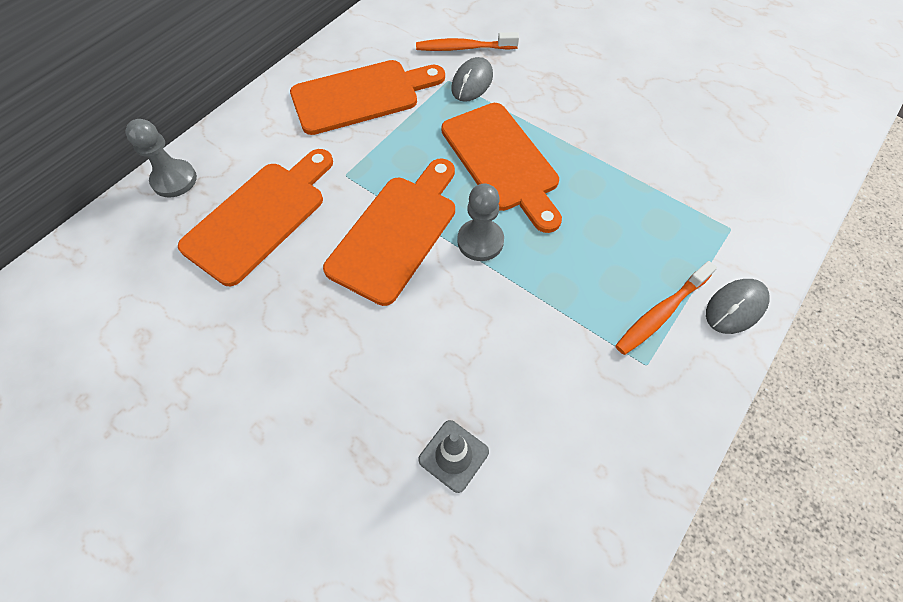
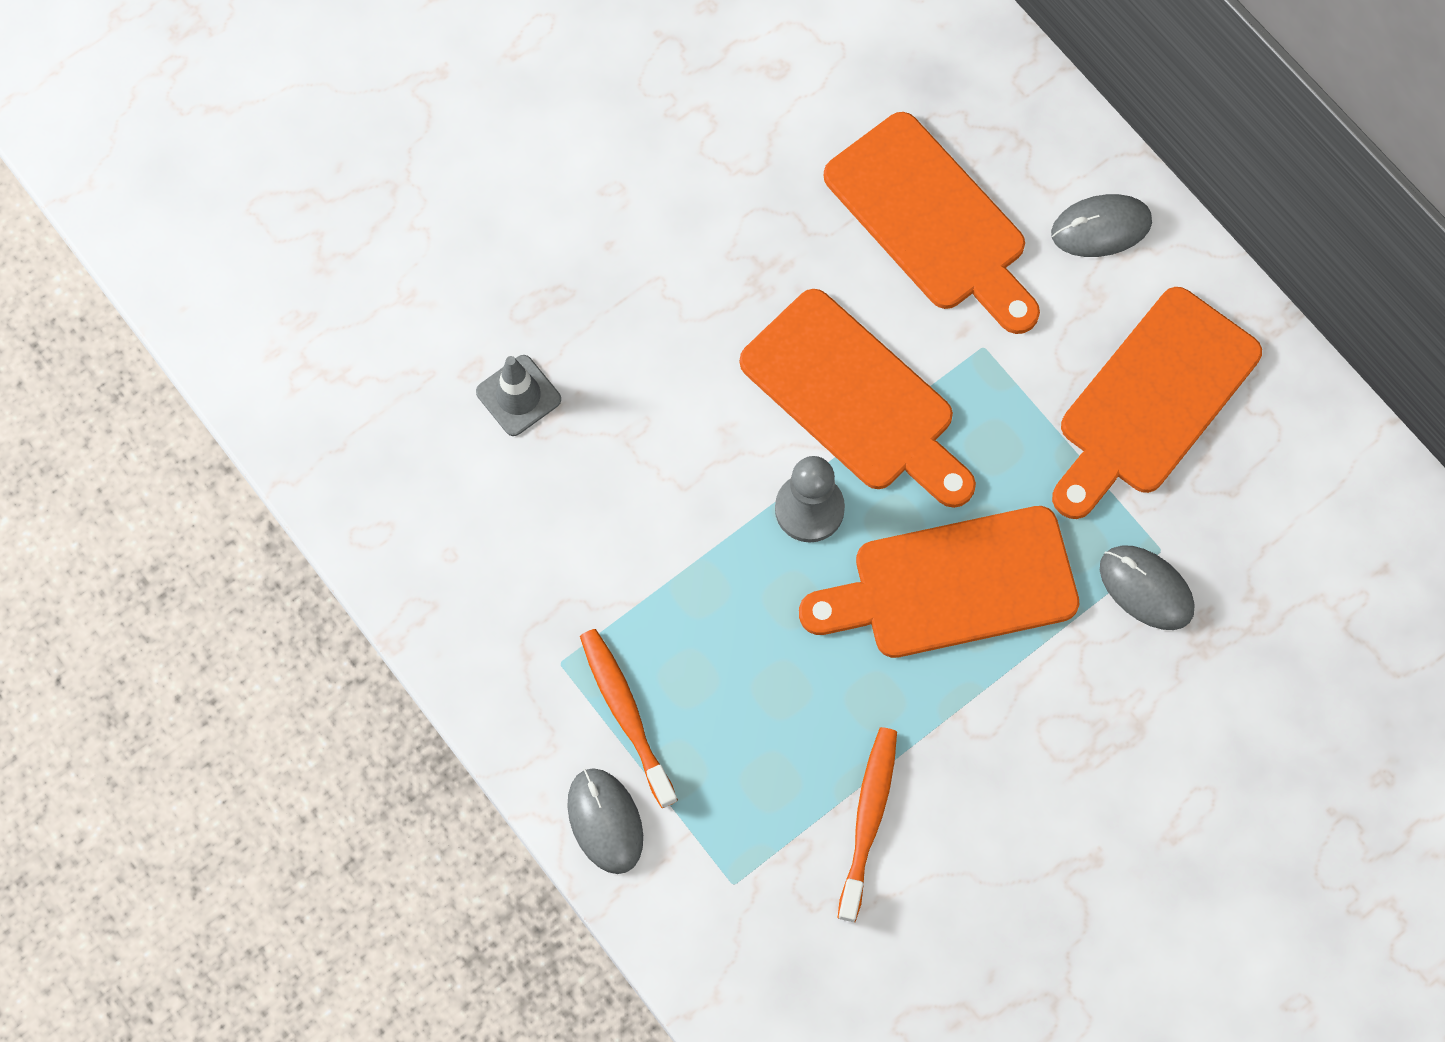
camera: 105 degrees right, 10 degrees up
(174, 180) = (1032, 111): grey pawn -> none
(255, 134) = (1101, 228): none -> grey mouse
(361, 96) = (1153, 400): orange cutting board -> orange cutting board turned 45 degrees clockwise
(463, 48) = (1240, 598): orange toothbrush -> orange toothbrush (868, 819)

